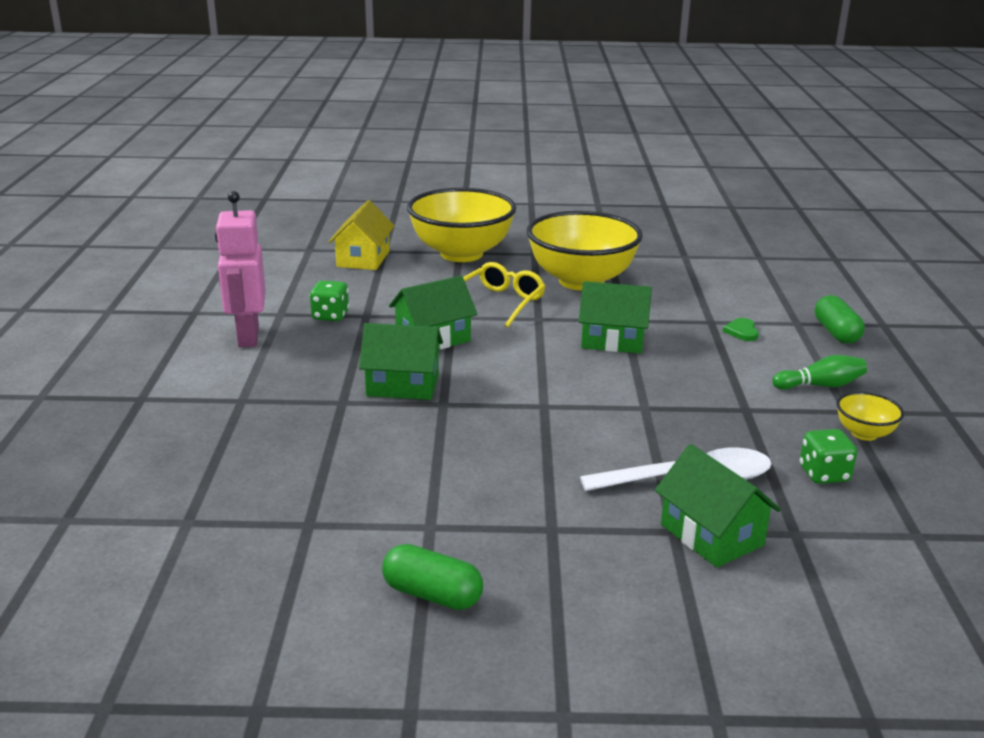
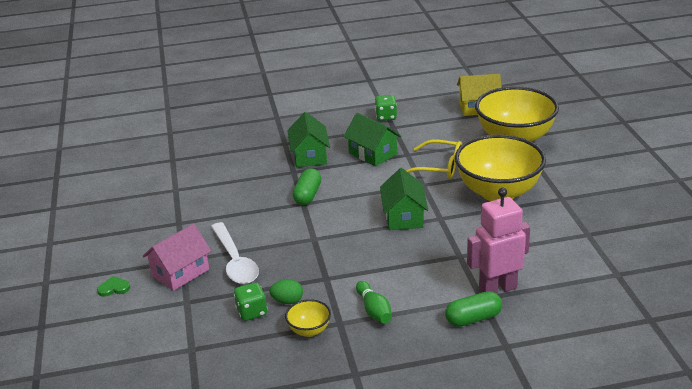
camera: 80 degrees right, 5 degrees up
(247, 337) = (346, 101): pink robot -> pink robot (497, 288)
(432, 595) = (124, 199): green capsule -> green capsule (307, 195)
(711, 535) = (180, 272): green house -> pink house
(742, 331) = (449, 271): green heart -> green heart (114, 288)
(798, 443) = (287, 301): none -> green egg

